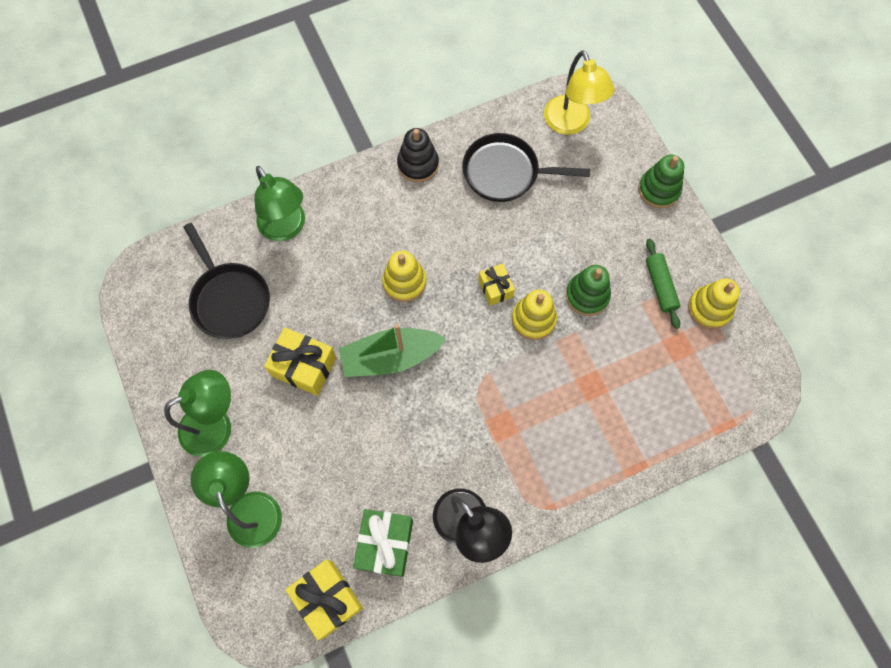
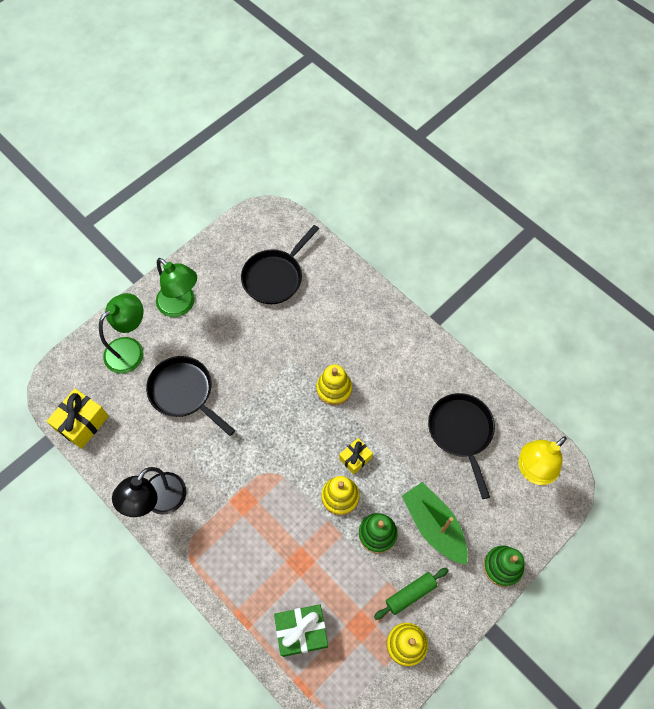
camera: 70 degrees right, 5 degrees down
(286, 228) = (344, 292): green lamp -> none
(304, 366) = (242, 345): yellow gift -> none
(339, 455) = (184, 393): none -> black pan
(385, 544) = (130, 447): green gift -> green gift (301, 631)
(390, 357) = (270, 401): green boat -> green boat (434, 525)
(418, 164) = (438, 363): black stacking toy -> none

